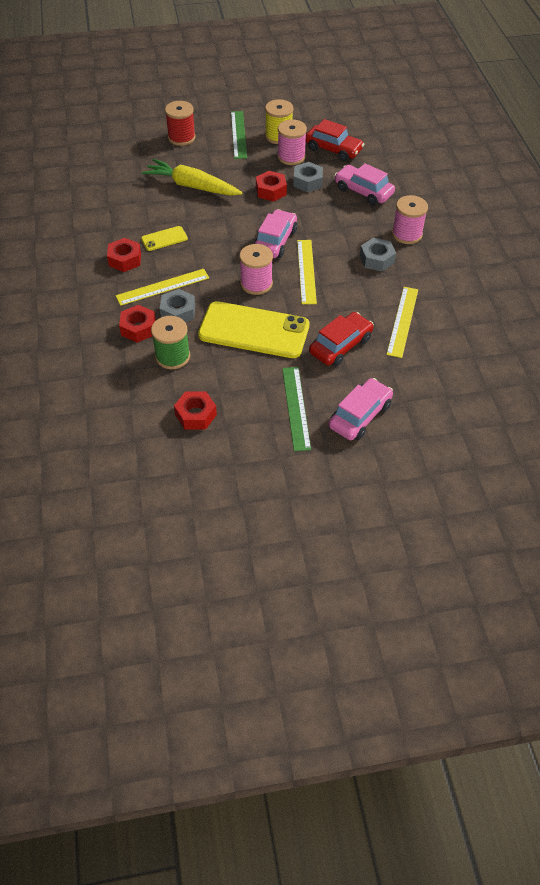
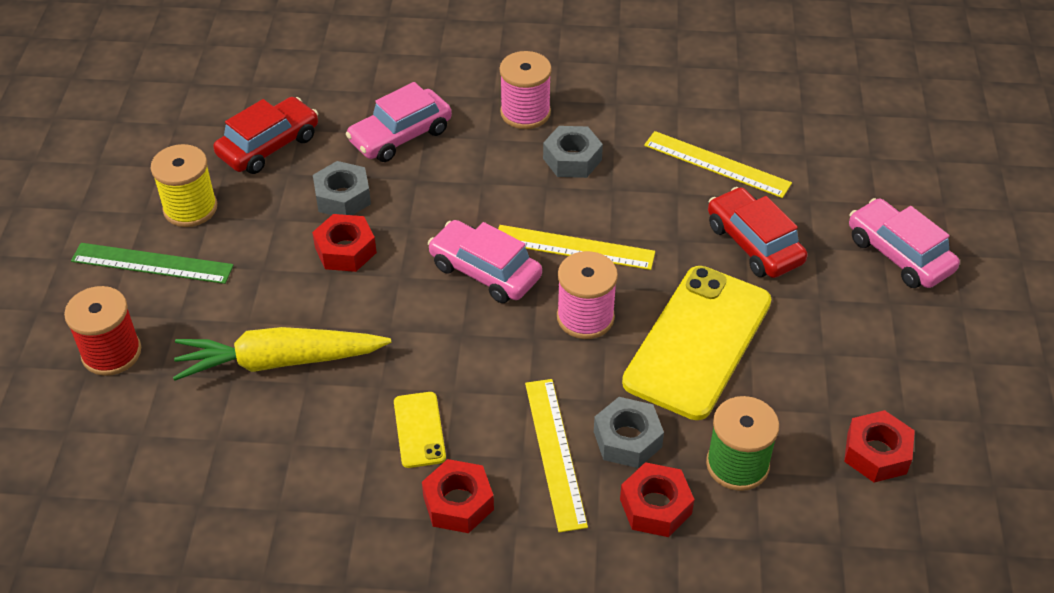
camera: 75 degrees left, 5 degrees down
(192, 186) = (279, 361): yellow carrot -> yellow carrot turned 45 degrees clockwise
(291, 157) = (261, 204): pink spool -> none
(296, 407) = (875, 323): green ruler -> none

